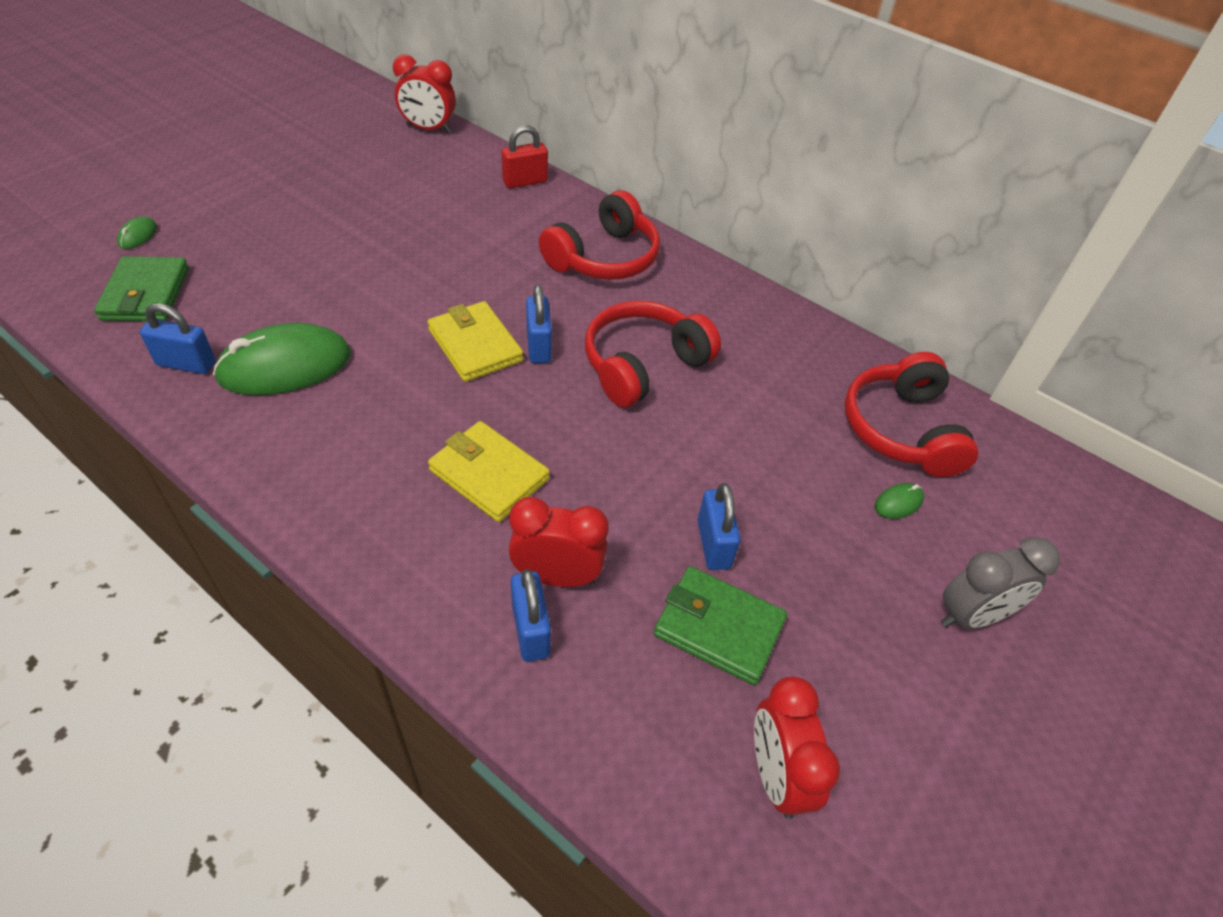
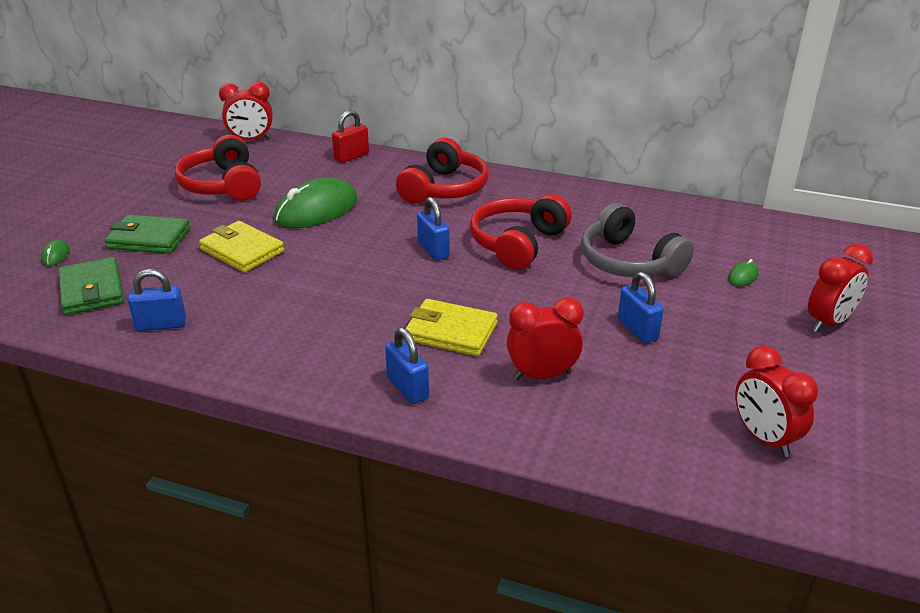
camera: 15 degrees left, 15 degrees down
(285, 366) = (244, 307): green mouse -> green mouse (316, 210)
(475, 345) = (385, 261): yellow wallet -> yellow wallet (242, 250)
(530, 630) = (545, 409): blue padlock -> blue padlock (407, 388)
(719, 628) = (672, 373): green wallet -> green wallet (149, 238)
(763, 434) = (628, 262): none -> grey headphones
(901, 429) = (718, 237): red headphones -> red headphones (222, 185)
(972, 615) = (828, 323): grey clock -> red clock

